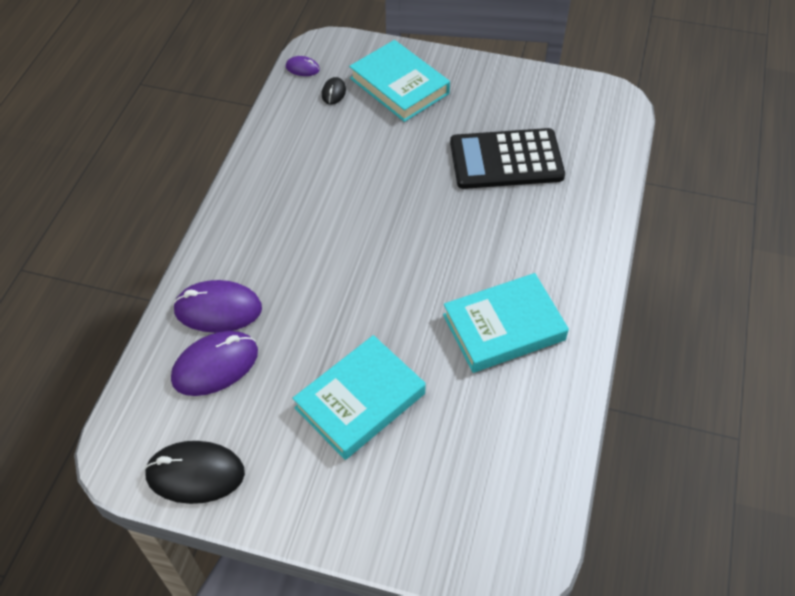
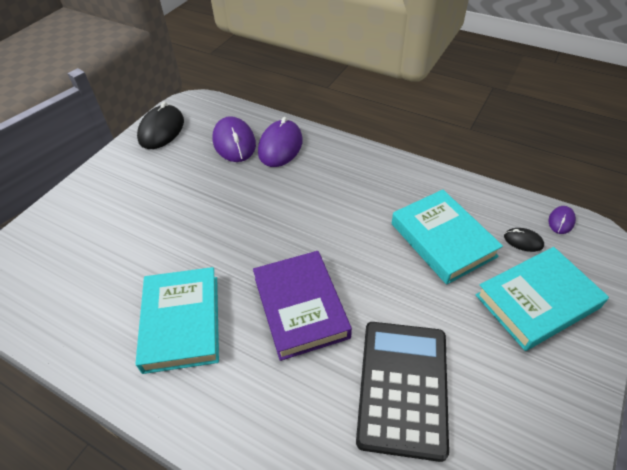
camera: 105 degrees right, 5 degrees down
(360, 401) = (166, 211): turquoise book -> turquoise book (442, 240)
(455, 237) = (301, 307): none -> purple book

